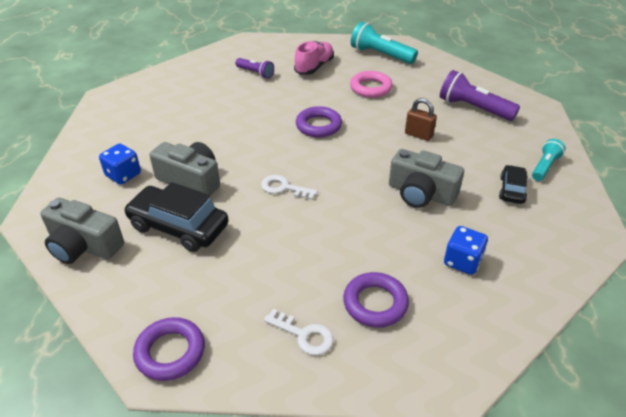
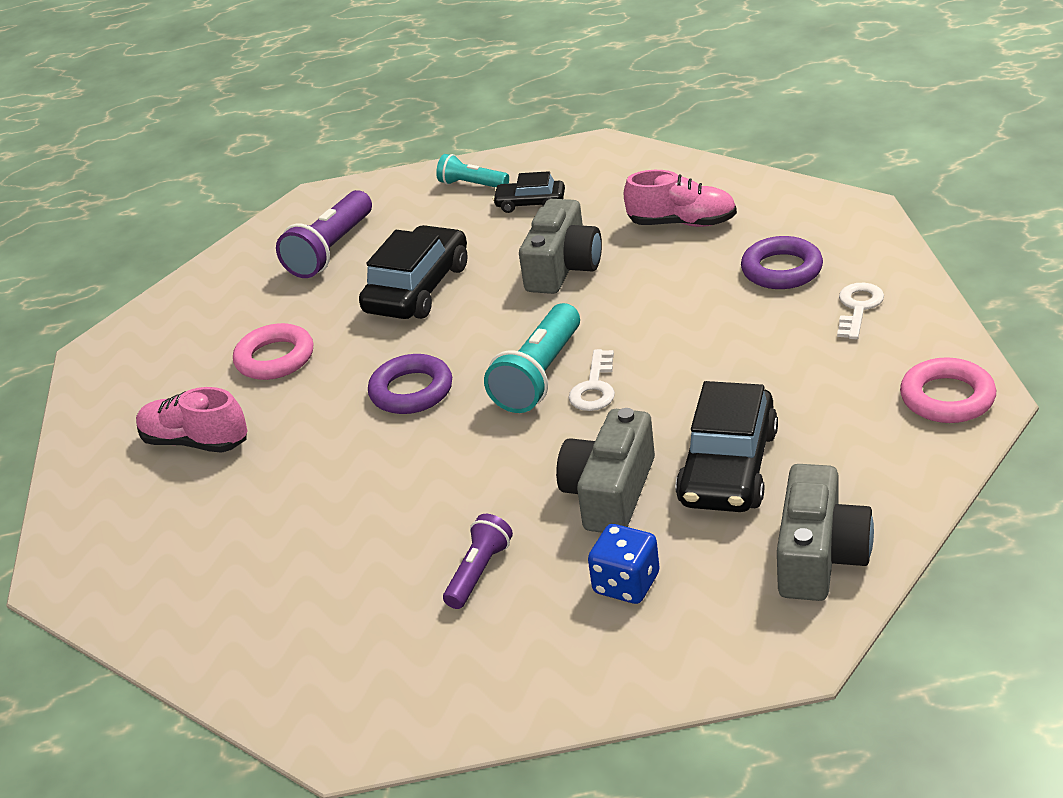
camera: 95 degrees left, 5 degrees down
(170, 352) = (947, 398): purple ring -> pink ring
(255, 73) = (224, 518): purple flashlight -> purple flashlight (479, 572)
(380, 55) = (145, 368): turquoise flashlight -> turquoise flashlight (539, 376)
(418, 135) = (418, 288): brown padlock -> black car
(462, 261) = (682, 223): blue dice -> pink shoe

